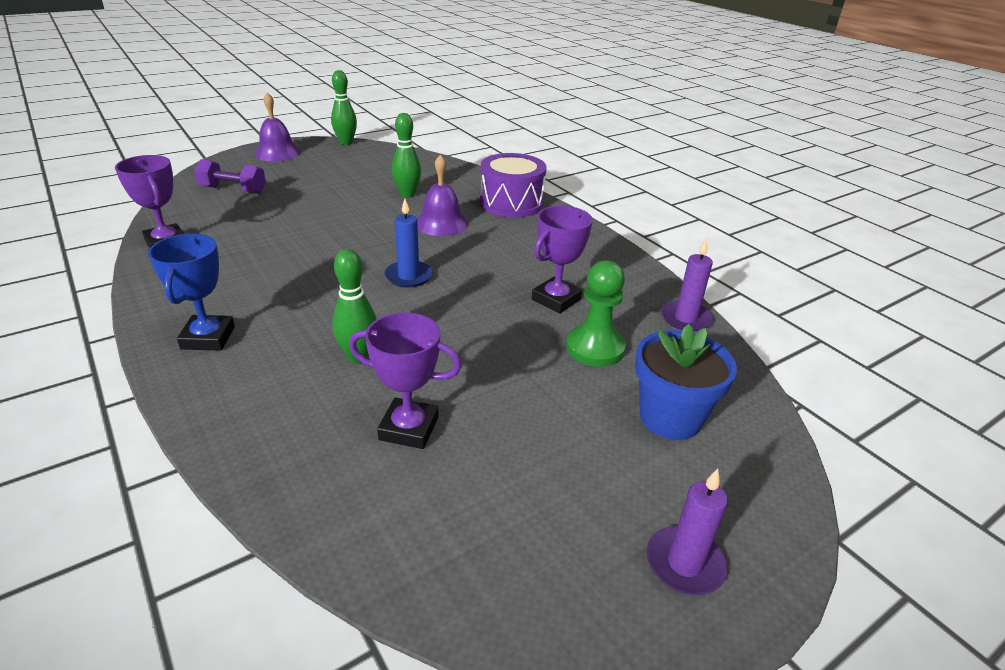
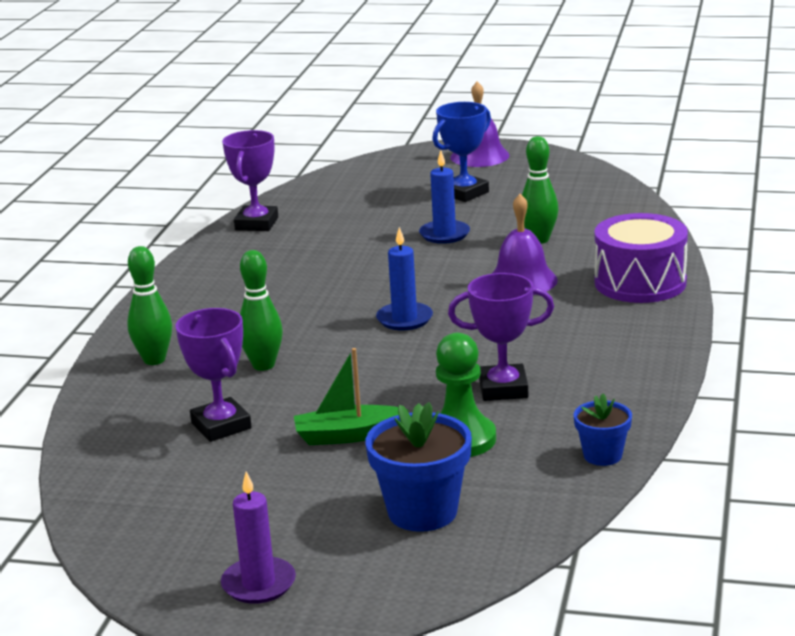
camera: 50 degrees right, 10 degrees down
(208, 338) = (185, 310): blue trophy -> blue trophy (464, 193)
(233, 190) = (378, 187): purple dumbbell -> none
(338, 209) = (444, 234): none -> blue candle
(346, 143) = (572, 161): green bowling pin -> green bowling pin (154, 360)
(520, 384) = (348, 435): none -> green boat
(685, 318) = (602, 455): purple candle -> blue flower pot

